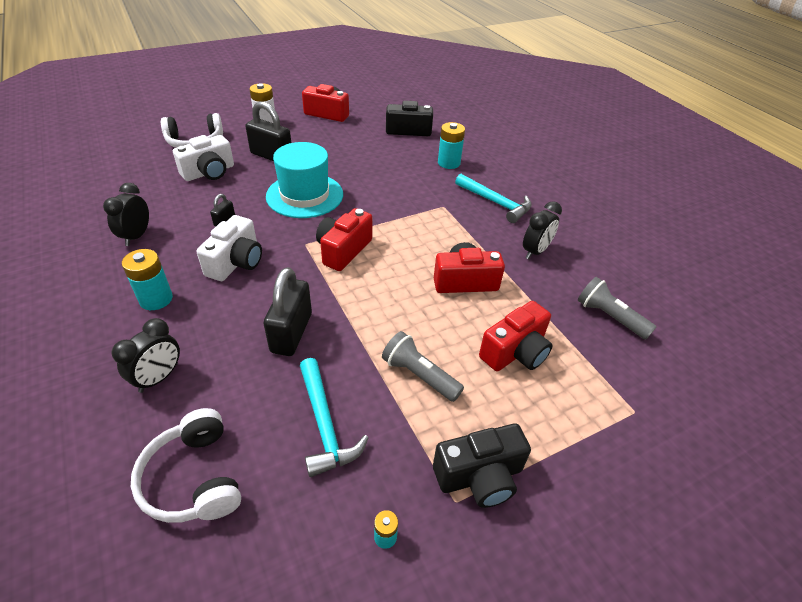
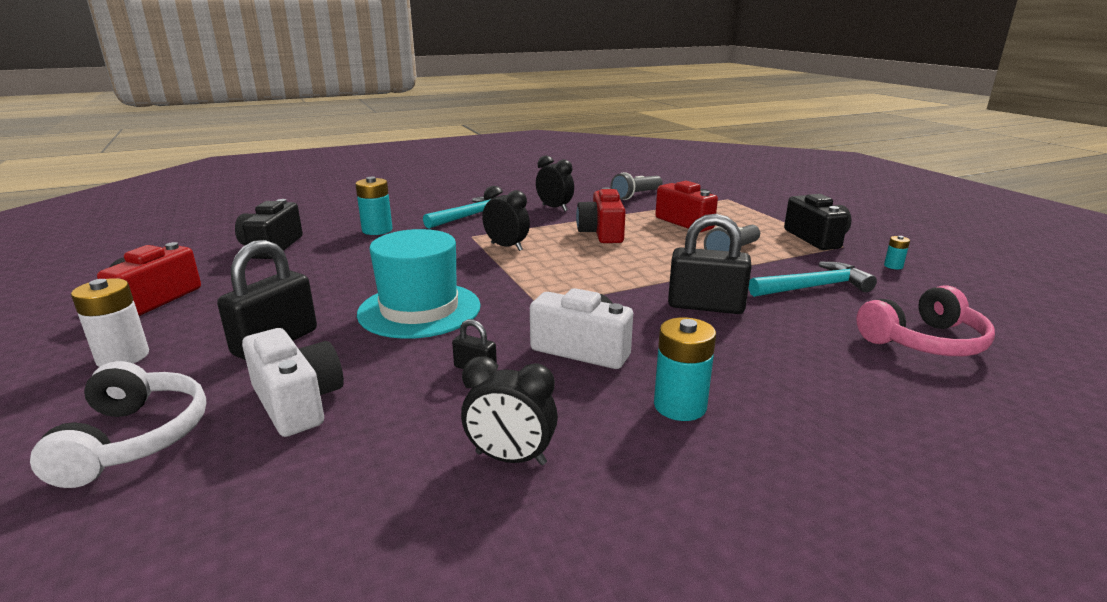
camera: 85 degrees left, 20 degrees down
(159, 378) = (821, 380): black clock -> black clock (506, 247)
(194, 478) = (924, 341): white headphones -> pink headphones
(343, 250) = (554, 283): red camera -> none

